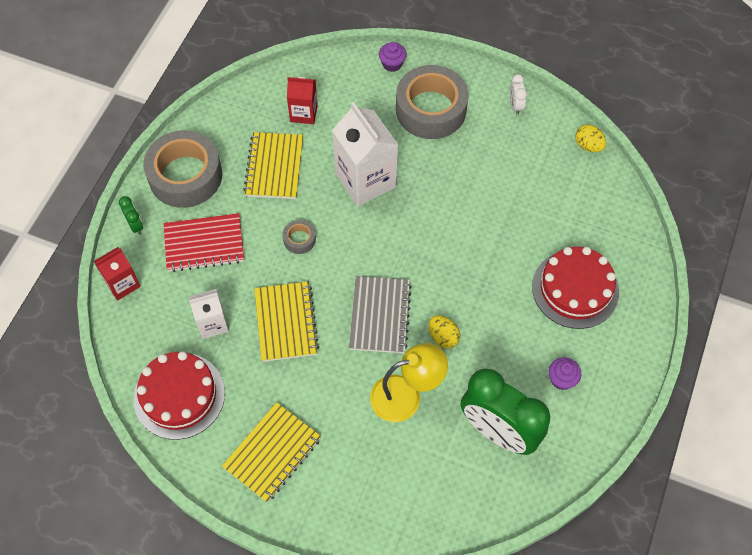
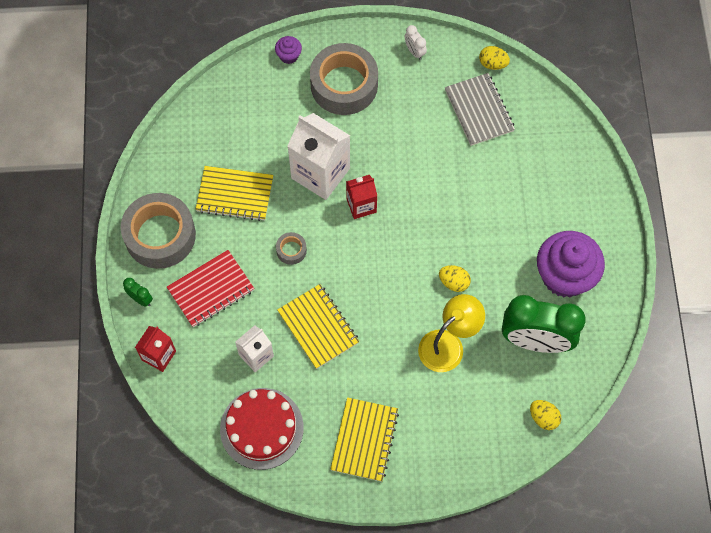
camera: 25 degrees left, 5 degrees up
(274, 167) = (235, 194): yellow notebook -> yellow notebook turned 60 degrees counterclockwise
(303, 113) = (234, 134): red carton -> red carton (361, 205)
(380, 316) = (393, 287): grey notebook -> grey notebook (479, 110)
(467, 514) = (543, 418): none -> yellow egg
(561, 379) = (564, 276): purple cupcake -> purple cupcake, size x2.31
(575, 289) = (540, 195): red cake -> none

